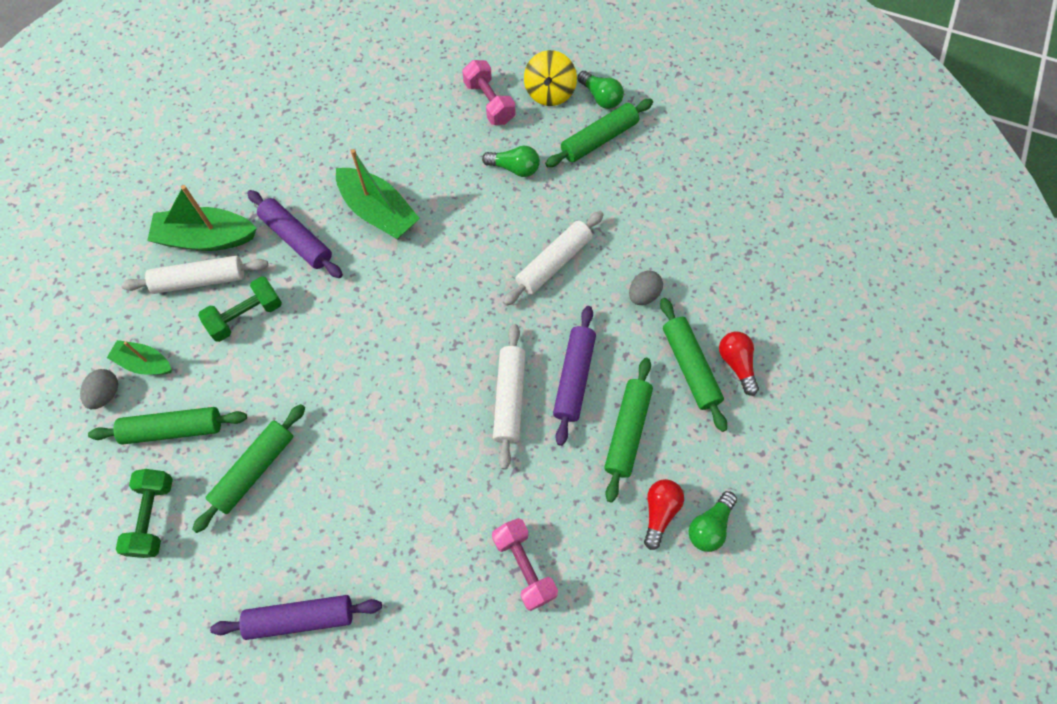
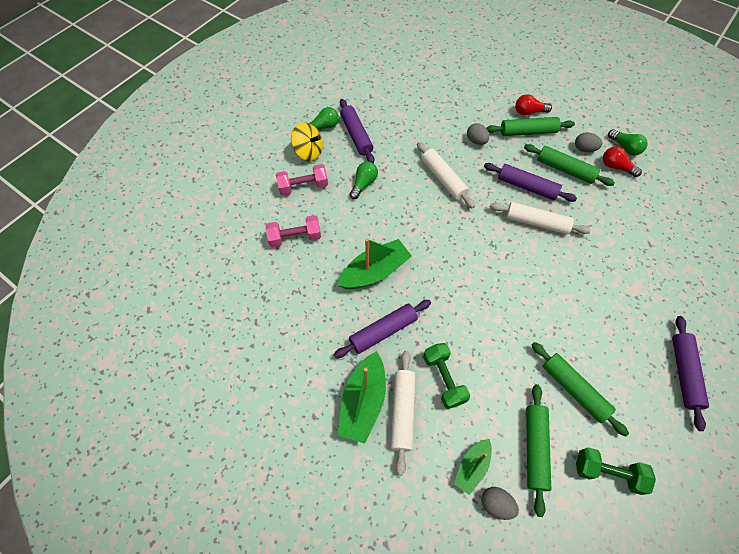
camera: 75 degrees left, 5 degrees down
(524, 566) = (648, 238): pink dumbbell -> pink dumbbell (295, 237)
(599, 139) = (356, 135): green rolling pin -> purple rolling pin
(683, 458) = (584, 149): none -> grey egg

